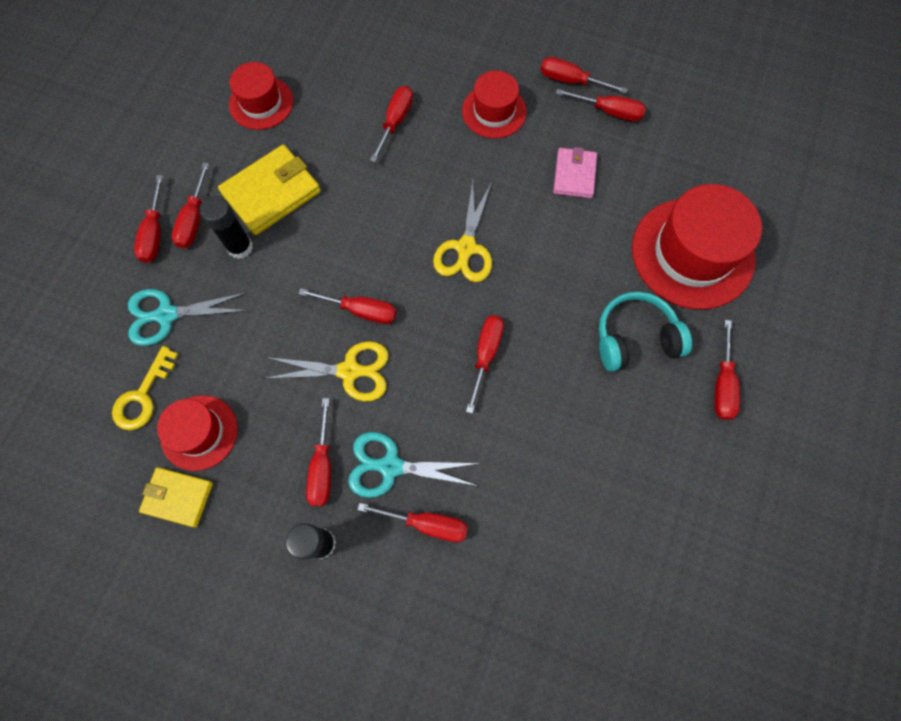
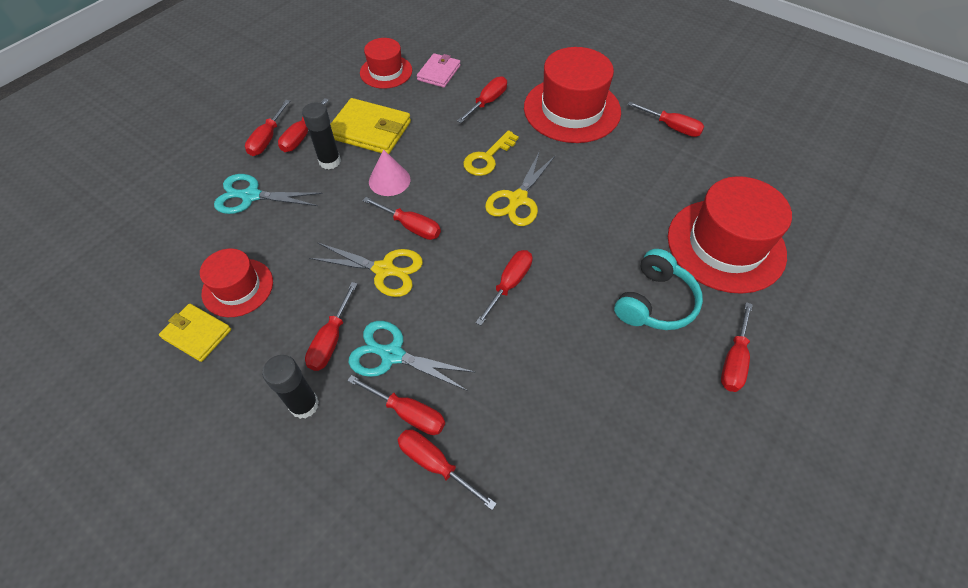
camera: 15 degrees right, 15 degrees down
(143, 395) = (205, 249): yellow key -> yellow key (487, 158)
(271, 193) = (370, 130): yellow wallet -> yellow wallet turned 45 degrees clockwise
(317, 256) = (389, 180): none -> pink cone
(494, 111) = (572, 109): red hat -> red hat, size x1.75
(571, 81) = (644, 101): red screwdriver -> red screwdriver (435, 464)
(574, 175) = (629, 166): pink wallet -> pink wallet (439, 73)
(635, 338) = (654, 302): turquoise headphones -> turquoise headphones turned 120 degrees clockwise

